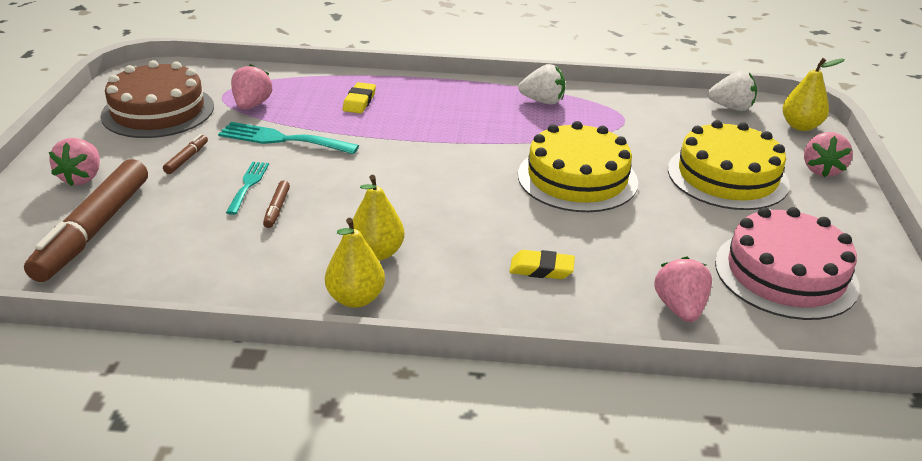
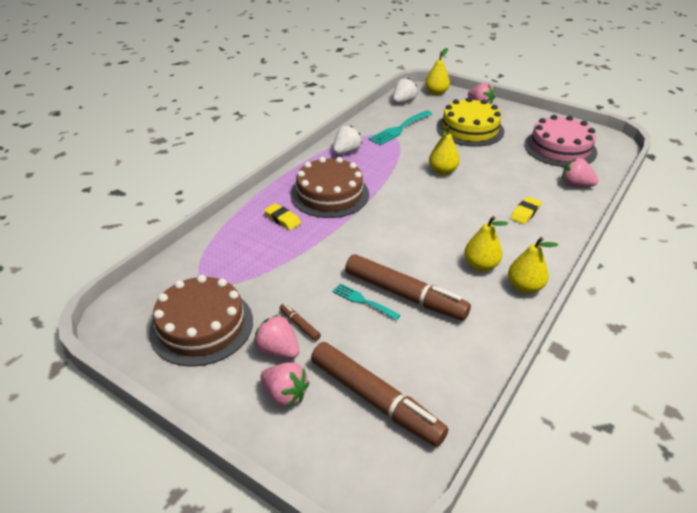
camera: 60 degrees left, 5 degrees up
(252, 105) = (240, 271): pink strawberry -> pink strawberry (278, 350)
(277, 208) = (404, 294): brown marker -> brown marker, size x2.45
(282, 139) = (308, 269): turquoise fork -> turquoise fork (399, 129)
(436, 115) = (329, 194): none -> brown cake
(577, 178) = (442, 171): yellow cake -> yellow pear

